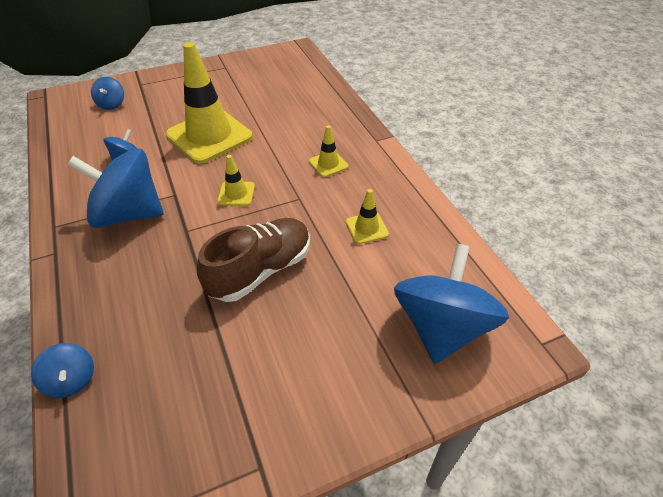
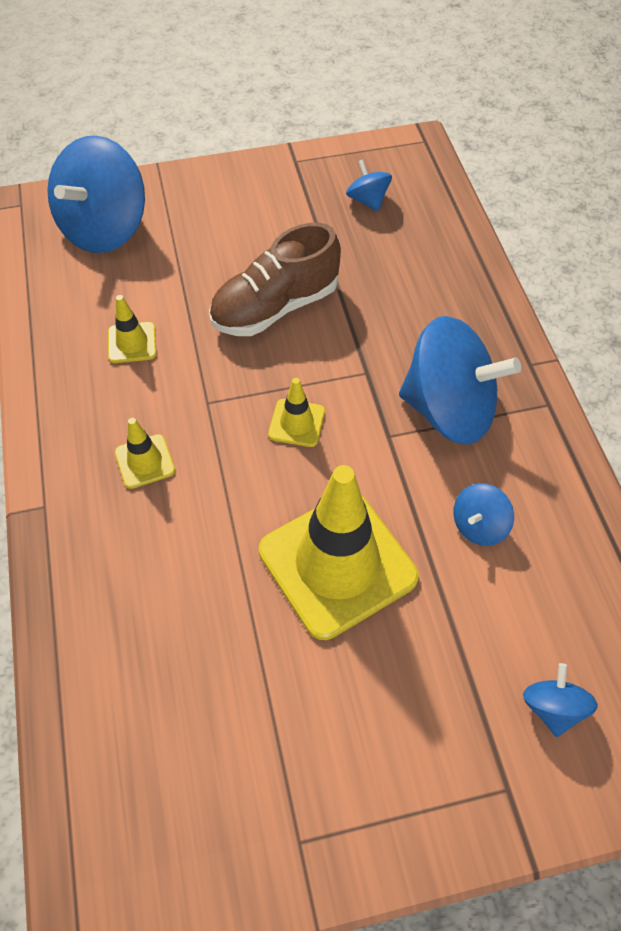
camera: 170 degrees left, 10 degrees up
(72, 380) = (460, 232): blue spinning top -> blue spinning top (367, 200)

